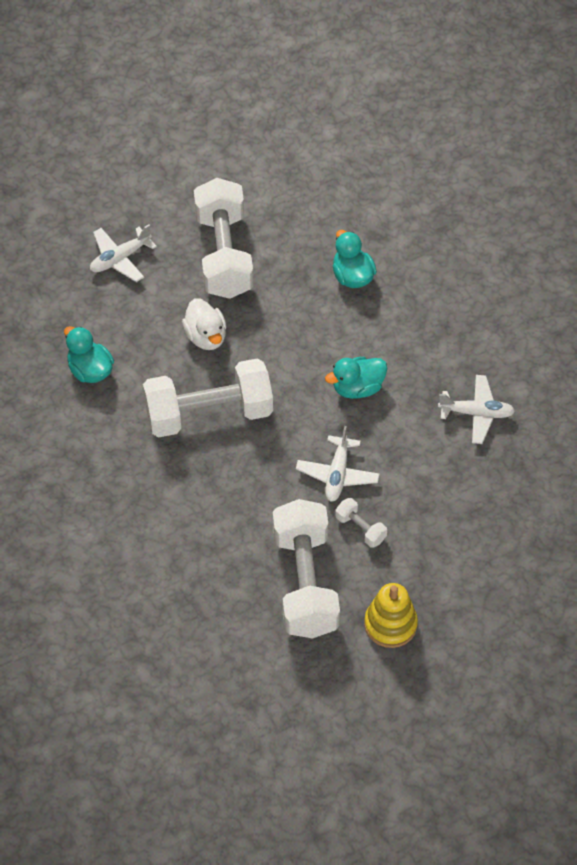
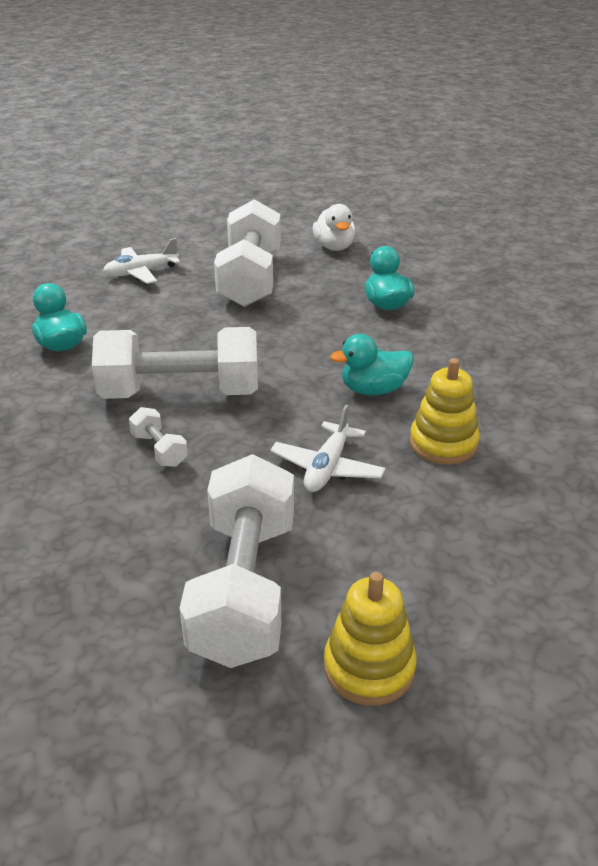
camera: 10 degrees right, 20 degrees down
(206, 337) = (205, 332): white duck -> white duck (334, 247)
(360, 529) = (346, 531): white dumbbell -> white dumbbell (159, 450)
(416, 438) = (443, 444): none -> yellow stacking toy
(476, 413) = (527, 428): white plane -> none

